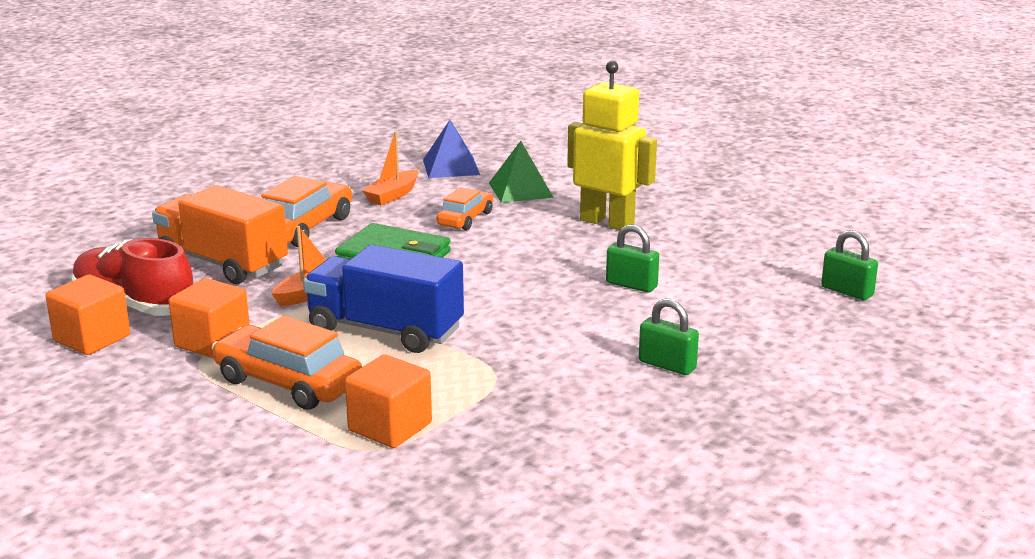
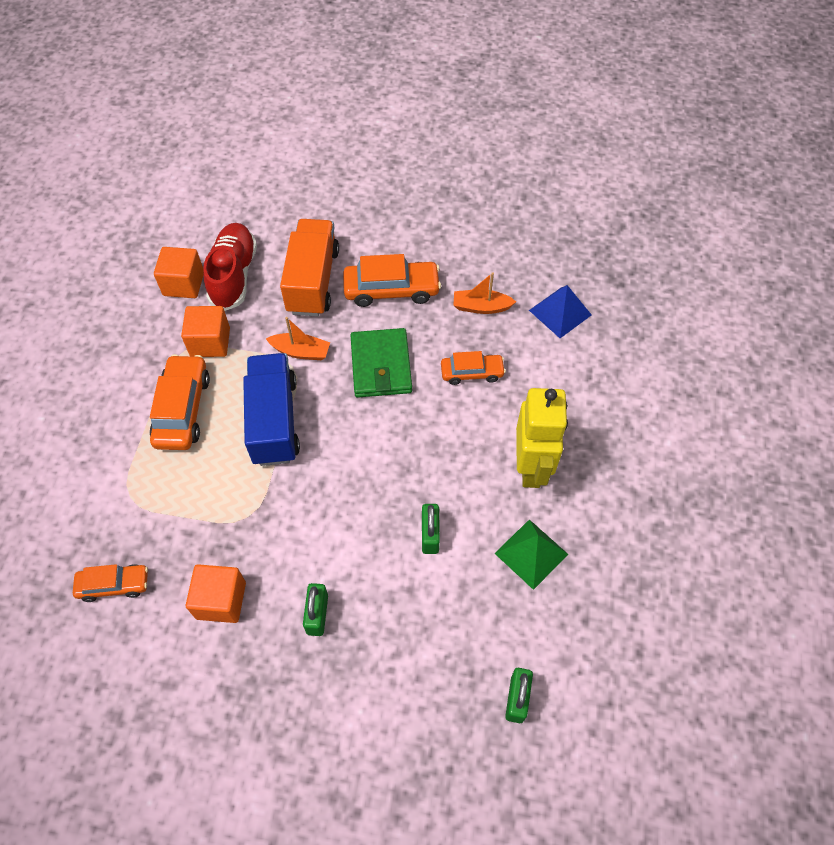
camera: 60 degrees right, 35 degrees up
(390, 427) = (157, 491): orange cube -> orange cube (221, 600)
(495, 489) = (114, 585): none -> orange car
(520, 190) = (550, 379): green pyramid -> green pyramid (531, 554)

